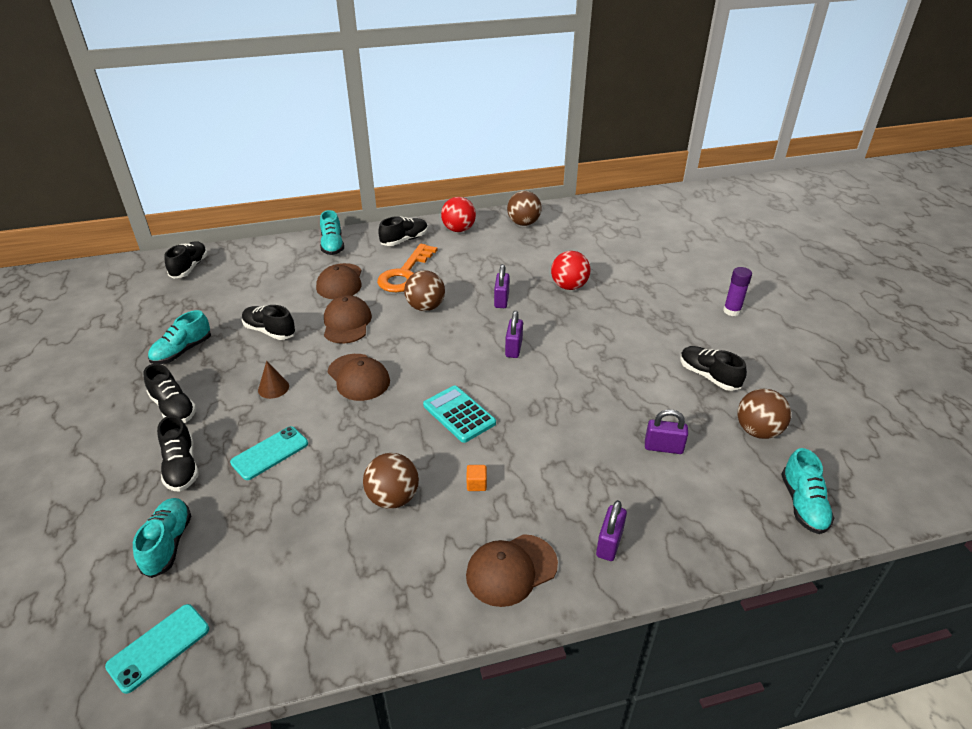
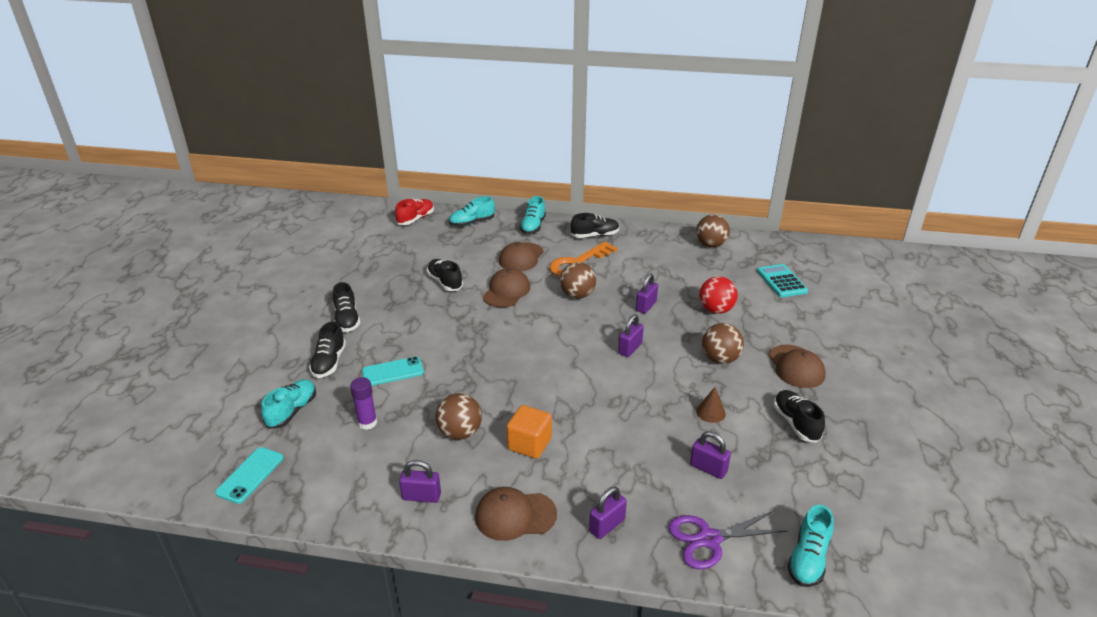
camera: 25 degrees right, 5 degrees down
(159, 647) = (250, 475): turquoise phone -> turquoise phone turned 45 degrees counterclockwise
(182, 351) = (375, 280): turquoise shoe -> turquoise shoe (472, 223)
(189, 268) = (415, 219): black shoe -> red shoe
(273, 388) = (423, 325): brown cone -> brown cone (710, 412)
(358, 377) = (489, 336): brown cap -> brown cap (796, 367)
(395, 589) = (421, 496): none -> purple padlock
(458, 230) = (647, 237): red ball -> none
(459, 414) = (550, 387): turquoise calculator -> turquoise calculator (781, 281)
(476, 484) = (529, 444): orange cube -> orange cube, size x2.06
(710, 519) = (709, 539): none -> purple scissors
(732, 311) = (864, 373): purple glue stick -> purple glue stick (367, 423)
(757, 431) = (810, 484): brown ball -> brown ball (720, 359)

